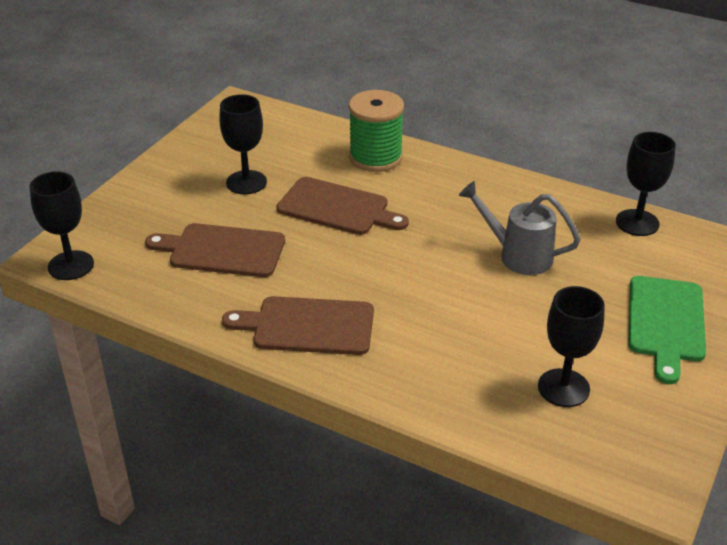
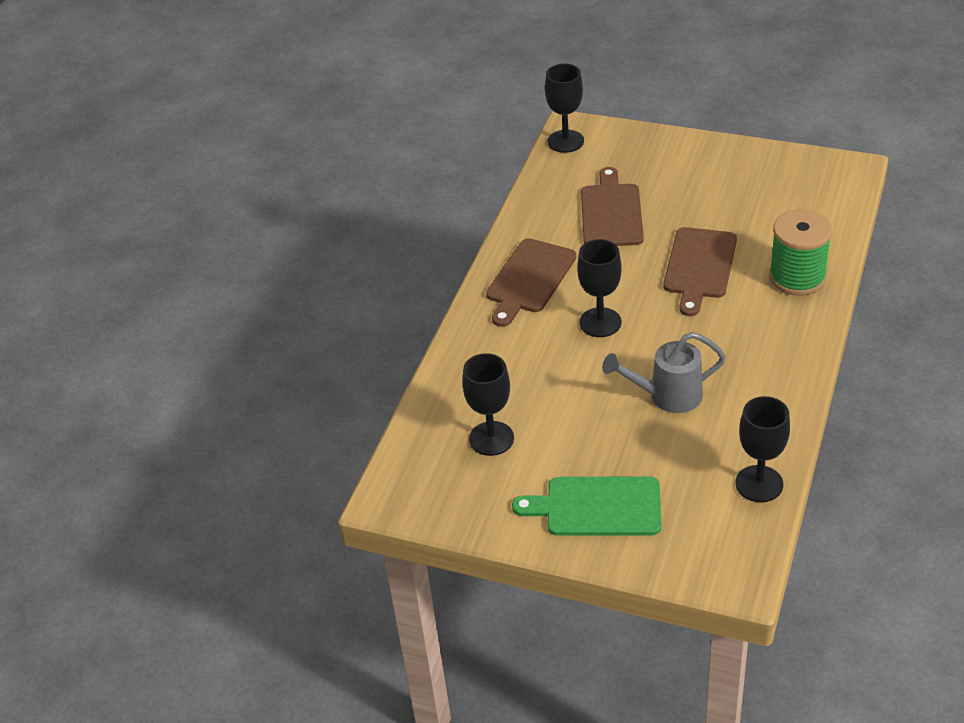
camera: 85 degrees right, 5 degrees up
(246, 182) = (716, 204): black goblet -> black goblet (600, 322)
(308, 326) = (529, 279): brown cutting board -> brown cutting board turned 150 degrees counterclockwise
(518, 256) = (668, 396): grey watering can -> grey watering can turned 120 degrees counterclockwise

